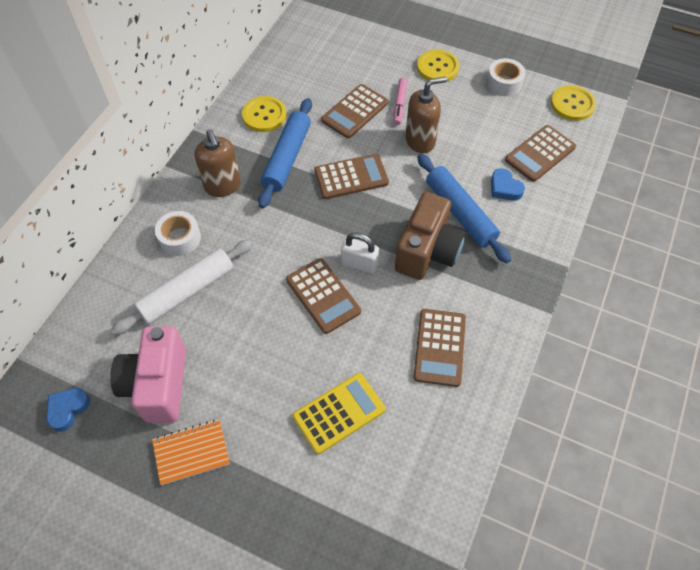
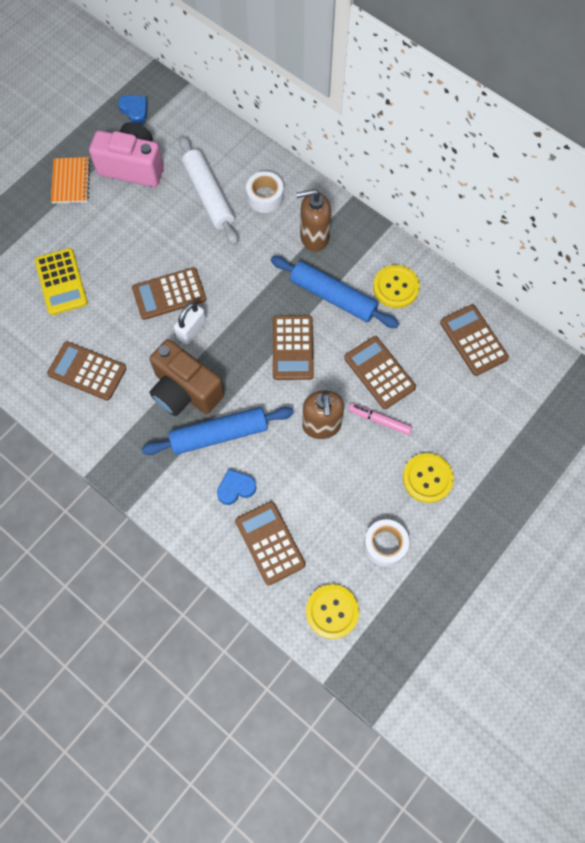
camera: 105 degrees right, 10 degrees up
(303, 58) = (473, 340): none -> brown calculator

